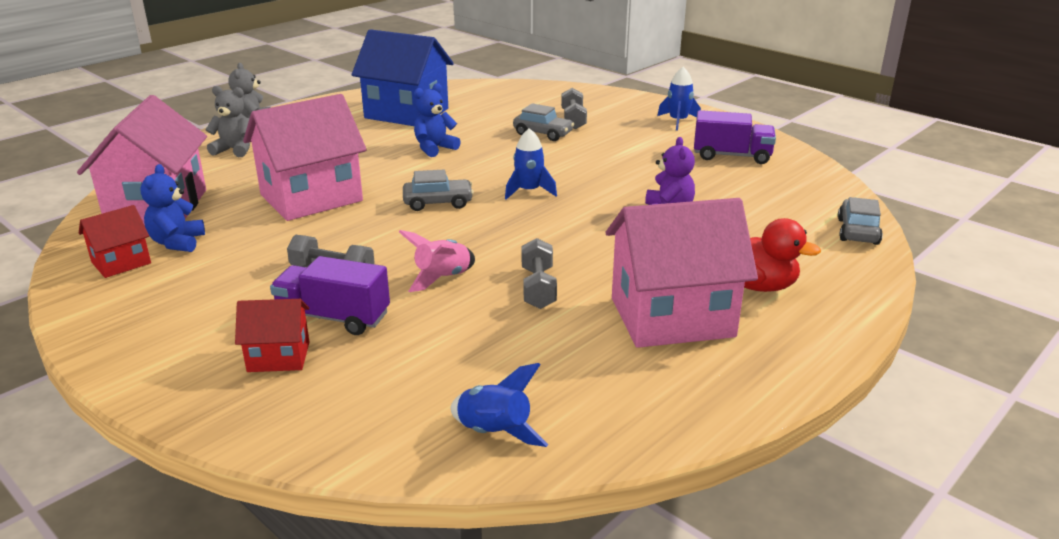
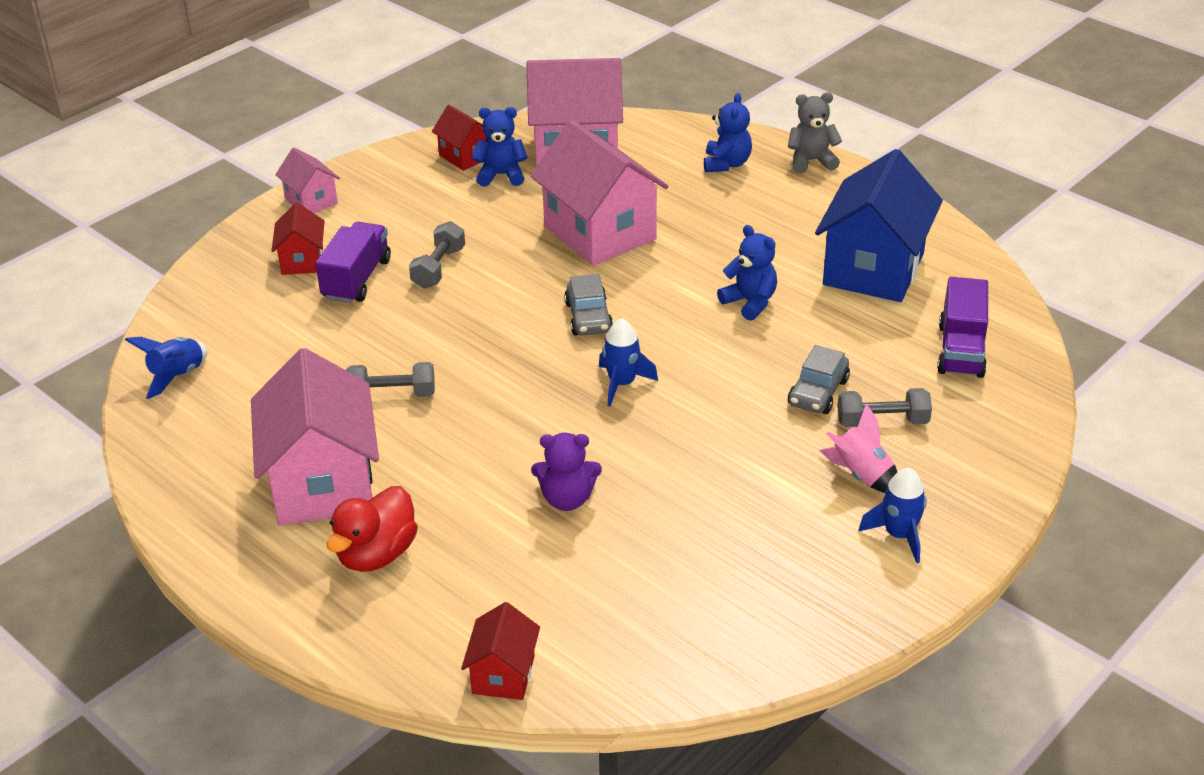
camera: 90 degrees right, 10 degrees up
(143, 360) = (311, 201): none -> pink house
(235, 150) = (726, 164): grey teddy bear -> blue teddy bear
(442, 278) = (418, 333): pink rocket -> pink rocket (861, 475)
(731, 156) = (758, 581): purple truck -> purple truck (961, 350)
(857, 231) = (503, 674): grey car -> red house

